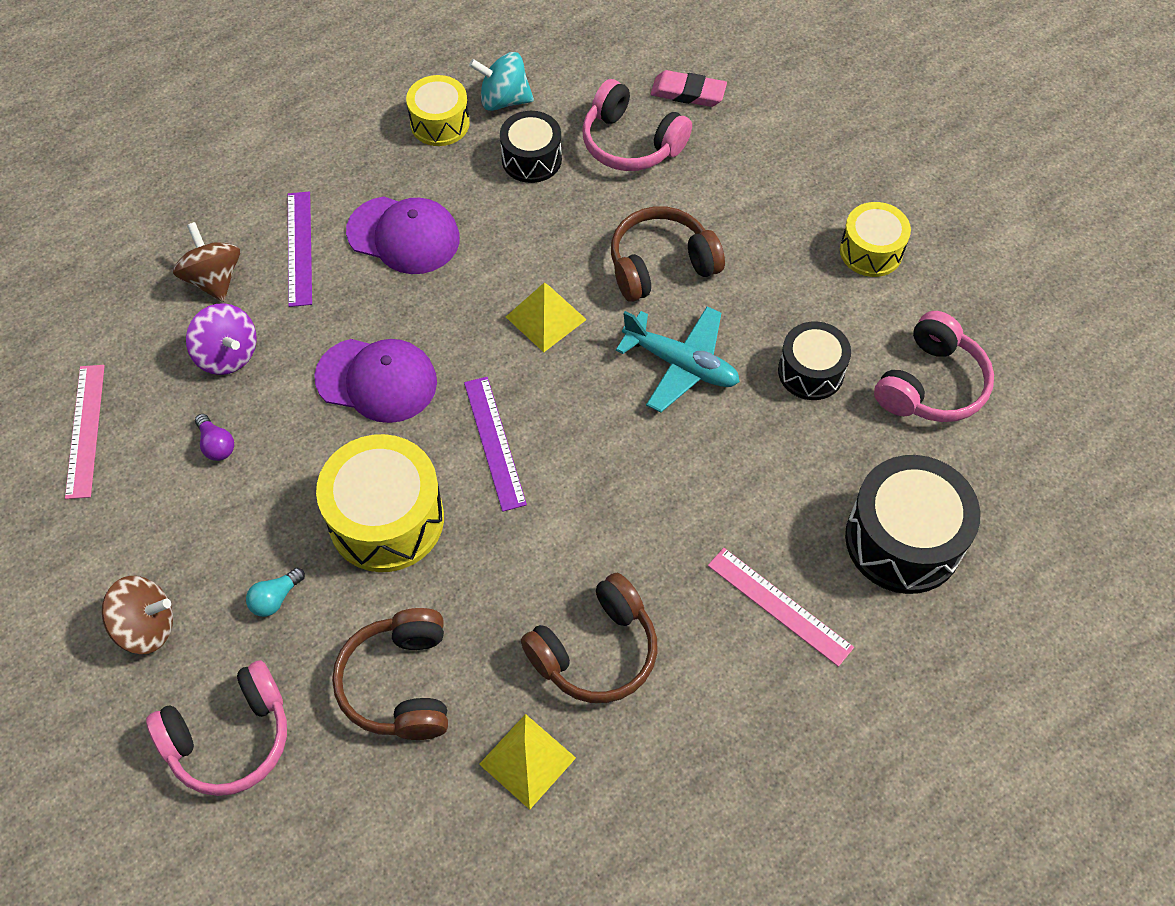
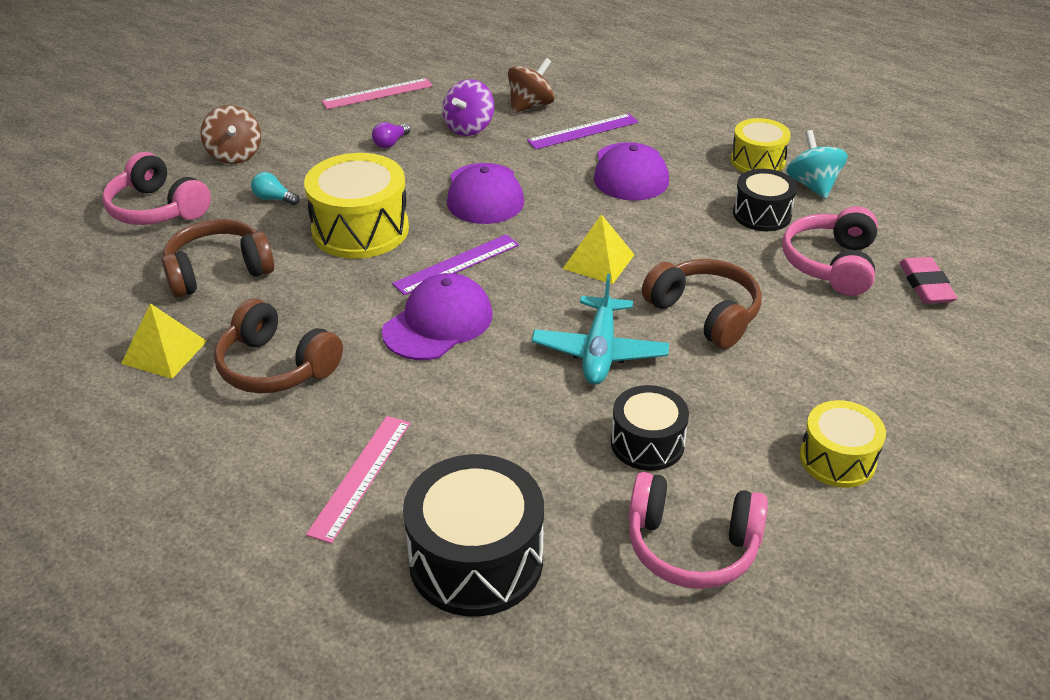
camera: 70 degrees right, 20 degrees down
(585, 485) = (438, 323): none -> purple cap

